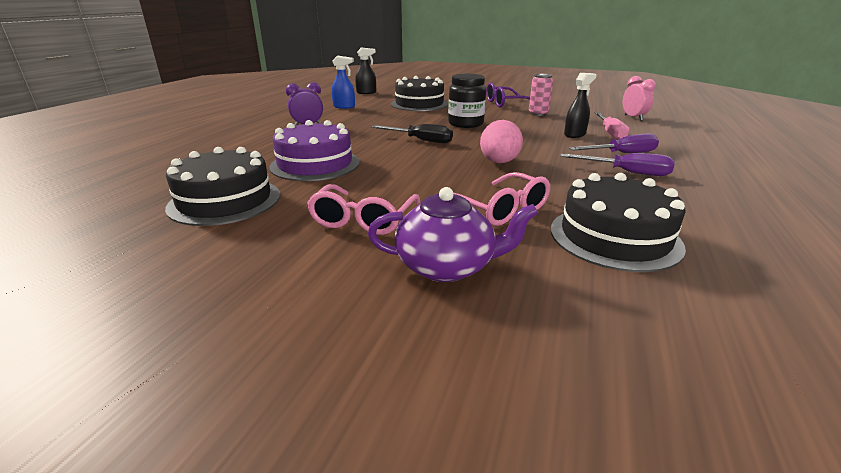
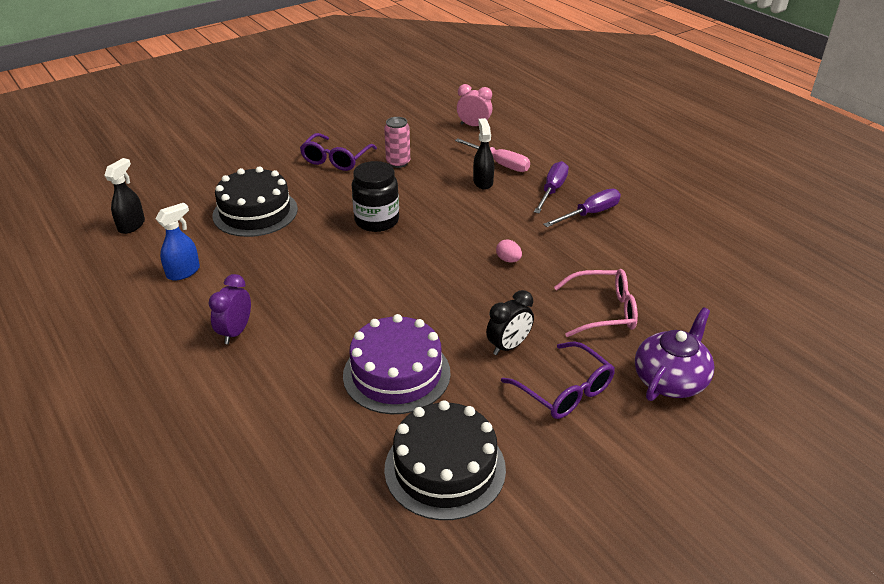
camera: 55 degrees left, 10 degrees up
(363, 220) = (565, 391): pink glasses -> purple glasses
(392, 187) = (508, 346): none -> black clock
(421, 140) = (398, 274): black screwdriver -> none
(499, 162) = (508, 260): pink egg -> pink egg, size x0.51
(614, 237) = (683, 287): black cake -> none

